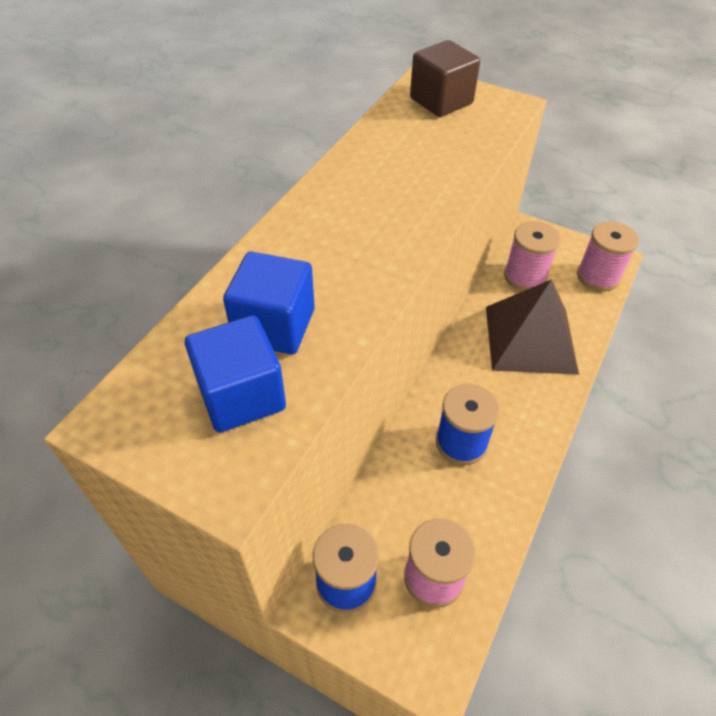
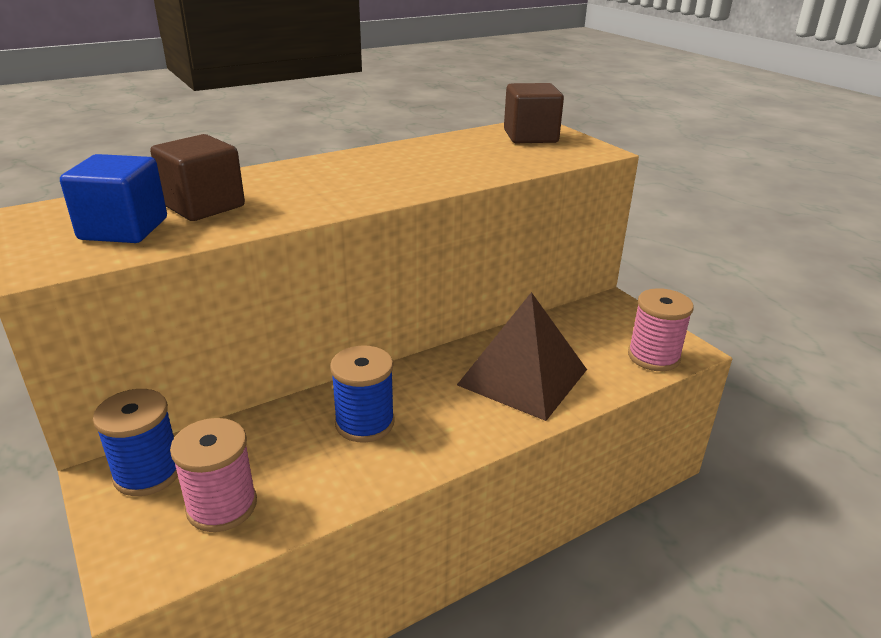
camera: 30 degrees right, 20 degrees down
(274, 326) = (203, 206): blue cube -> brown cube
(525, 276) = (570, 332): pink spool -> none

